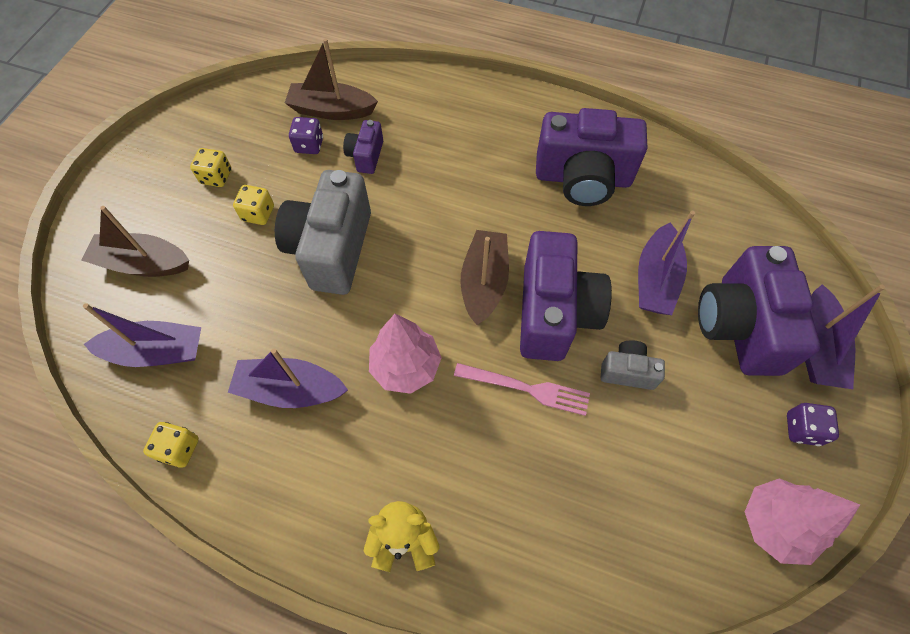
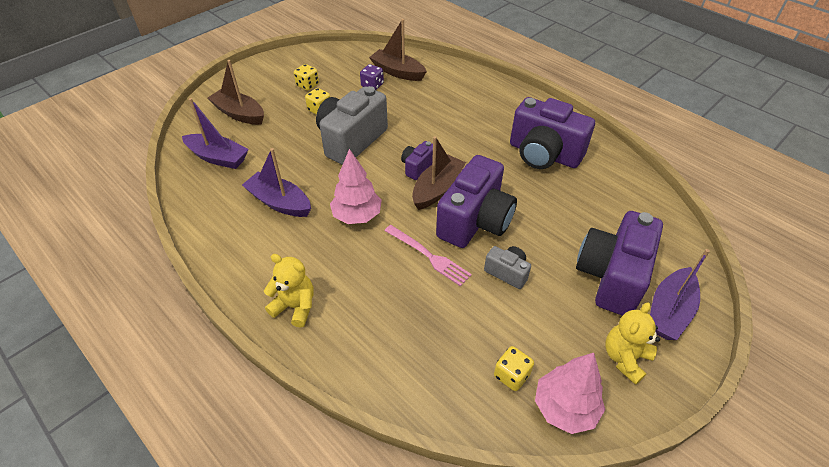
camera: 25 degrees right, 15 degrees down
(179, 449) = (198, 208): yellow dice -> yellow dice (511, 375)
(366, 156) = (404, 100): purple camera -> purple camera (417, 167)
(655, 279) = (562, 227): purple boat -> none
(802, 429) = (625, 358): purple dice -> yellow teddy bear

